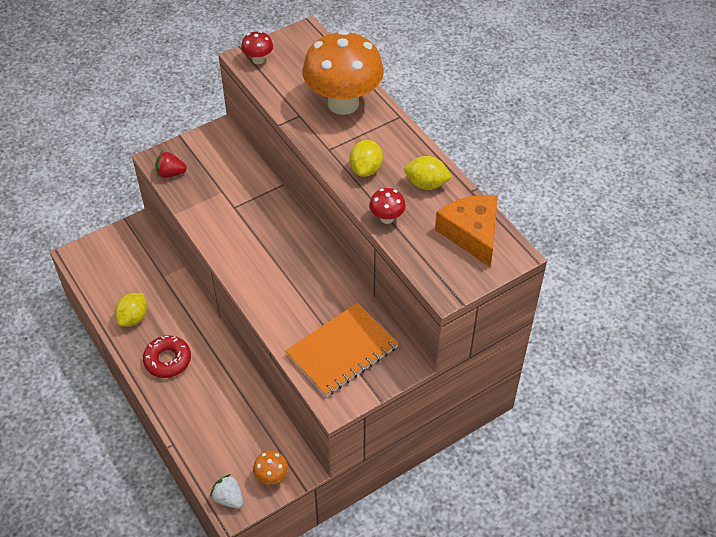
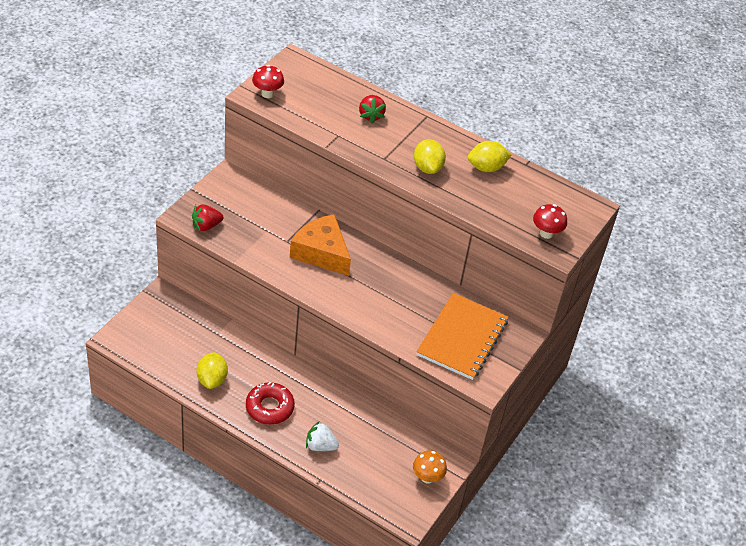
camera: 30 degrees left, 5 degrees down
(228, 498) = (400, 508): white strawberry -> white strawberry (320, 446)
(343, 103) = (371, 115): orange mushroom -> red strawberry
(387, 218) = (472, 204): red mushroom -> red mushroom (546, 233)
(471, 233) = (549, 199): orange cheese -> orange cheese (321, 252)

